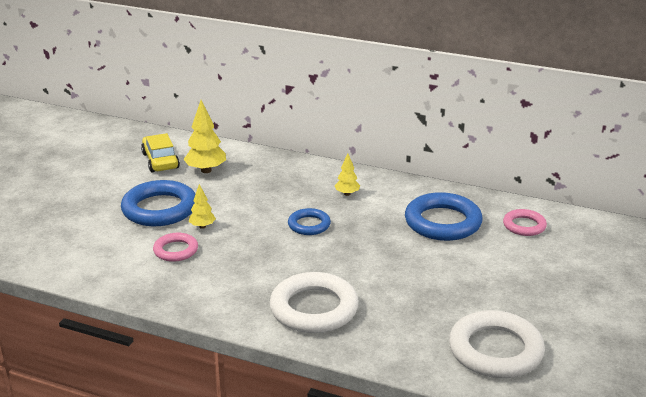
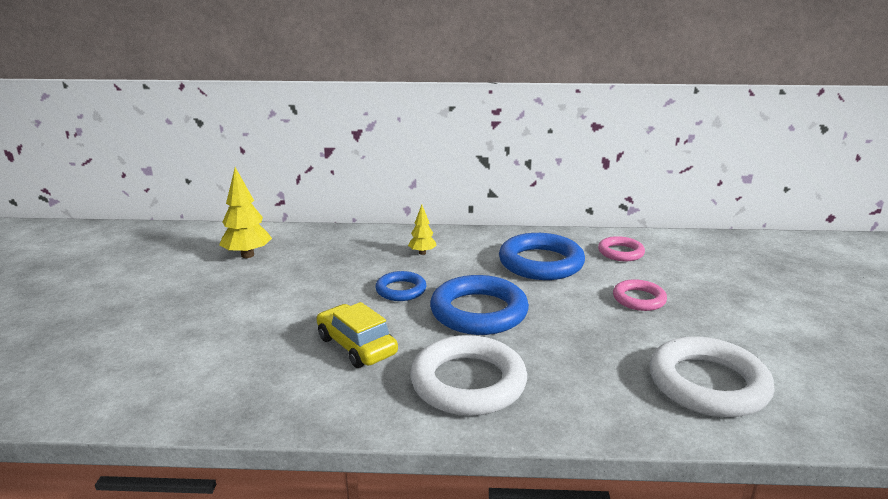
camera: 20 degrees left, 5 degrees down
(159, 209) = (207, 304): blue ring -> blue ring (479, 312)
(160, 161) = (186, 254): yellow car -> yellow car (356, 346)
(176, 250) = (250, 348): pink ring -> pink ring (639, 299)
(202, 226) = (272, 314): yellow tree -> none

